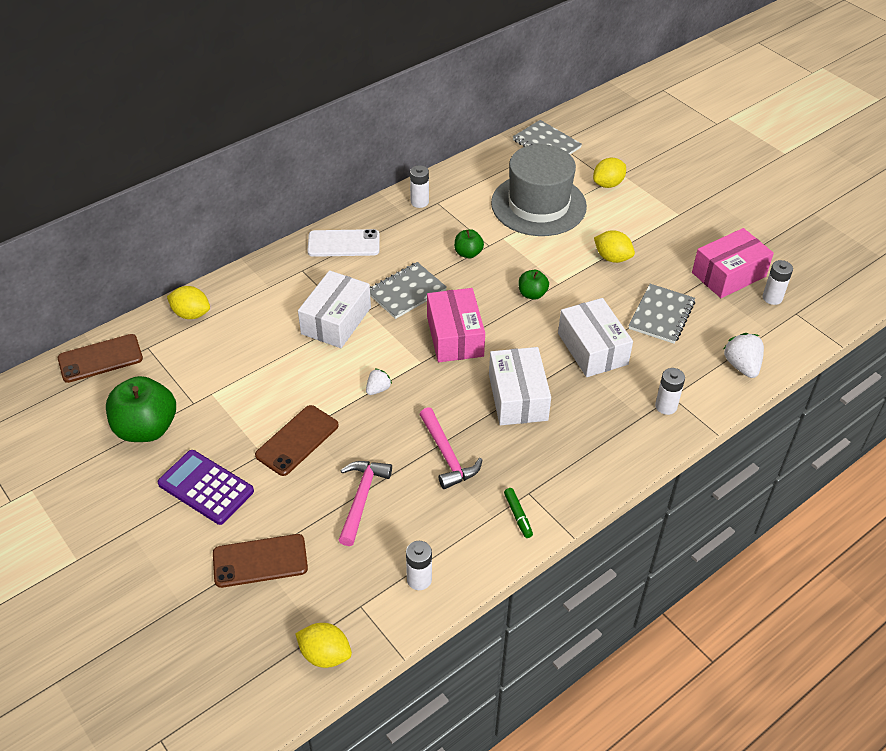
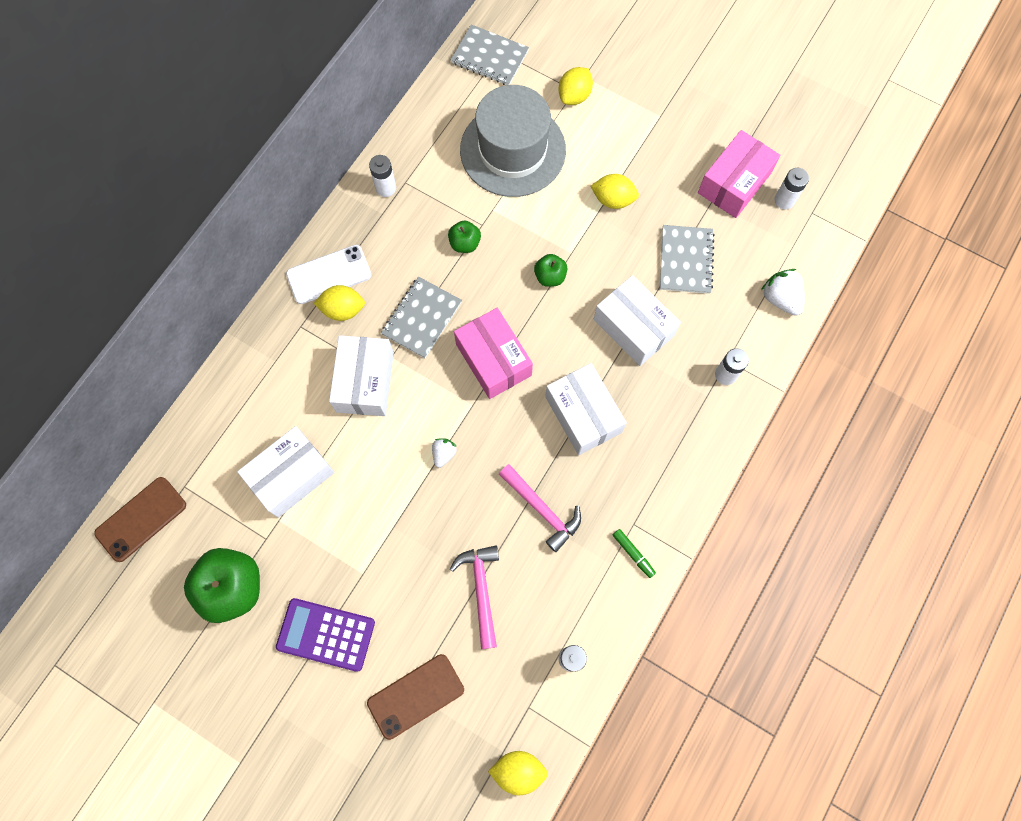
camera: 20 degrees left, 25 degrees up
(191, 314) = (209, 426): yellow lemon -> yellow lemon (343, 309)
(239, 366) = (291, 476): none -> white box
(297, 440) = (390, 545): brown phone -> none

